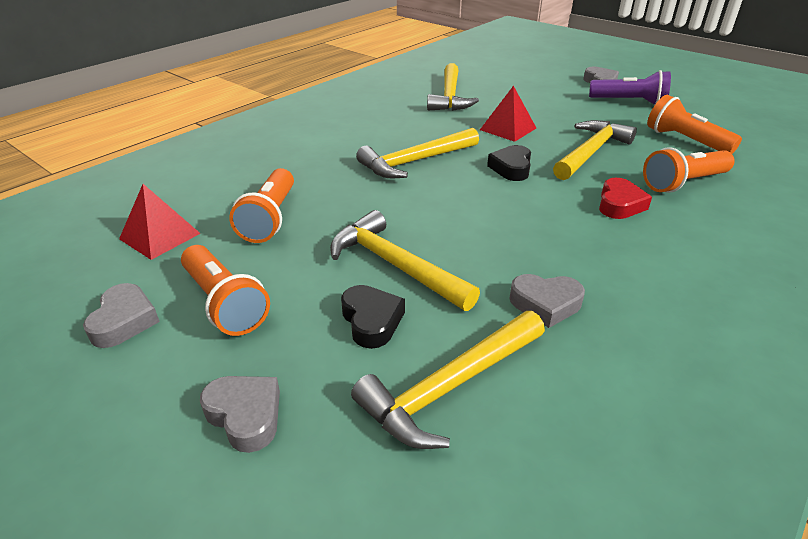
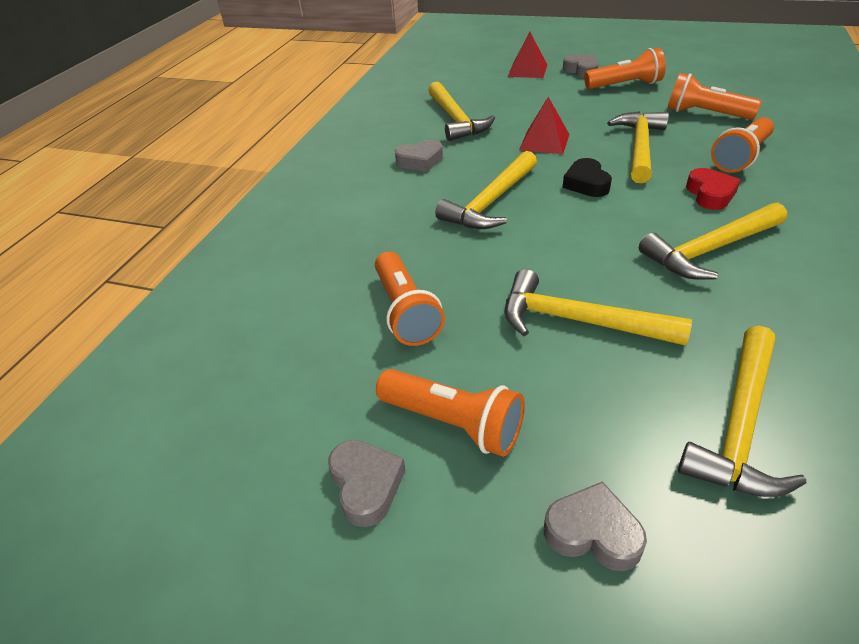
camera: 20 degrees left, 5 degrees up
(159, 236) = (304, 373): red pyramid -> red pyramid (527, 70)
(371, 321) = (612, 387): black heart -> none
(545, 304) = (740, 313): grey heart -> grey heart (420, 161)
(571, 247) = (710, 250): none -> yellow hammer
(629, 102) = (625, 85): purple flashlight -> orange flashlight

